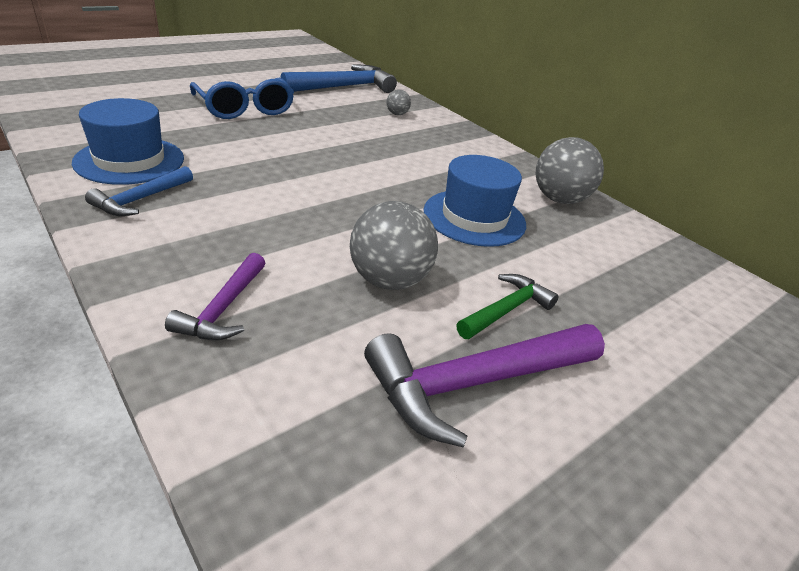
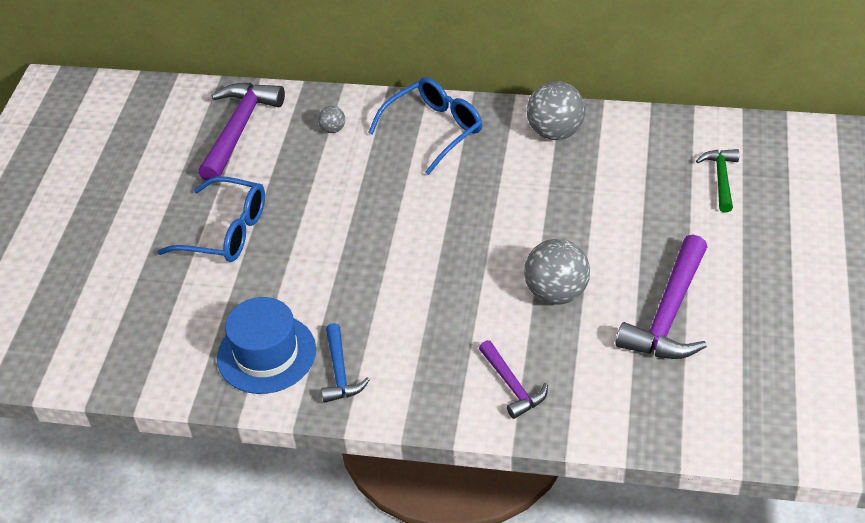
camera: 35 degrees left, 10 degrees up
(344, 87) = (239, 130): blue hammer -> purple hammer
(464, 148) = (434, 130): none -> blue glasses
(474, 217) = (531, 199): blue hat -> none
(506, 310) = (632, 257): green hammer -> green hammer (721, 179)

